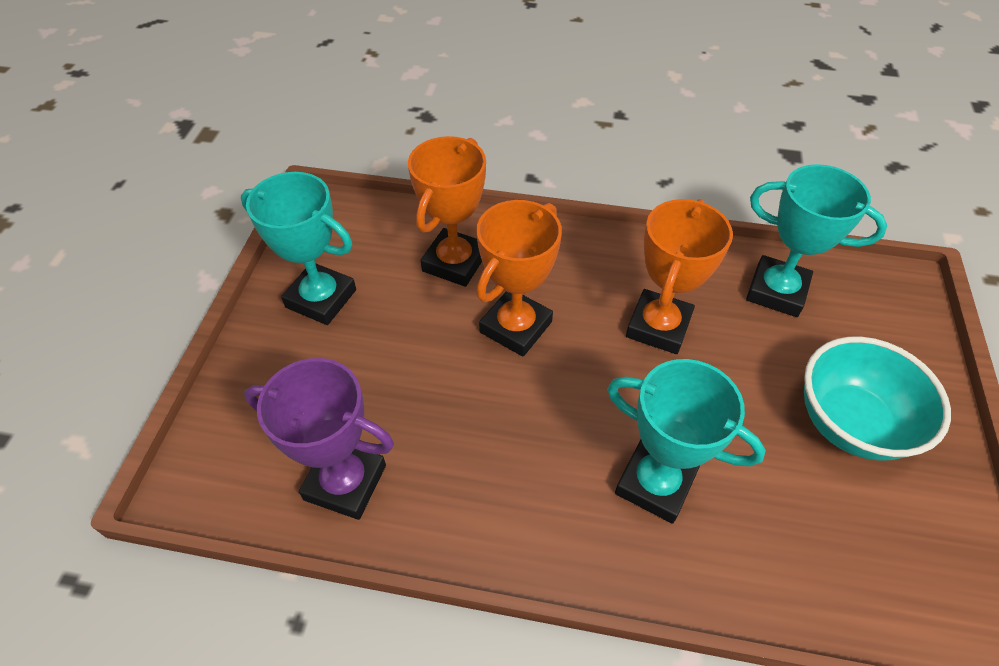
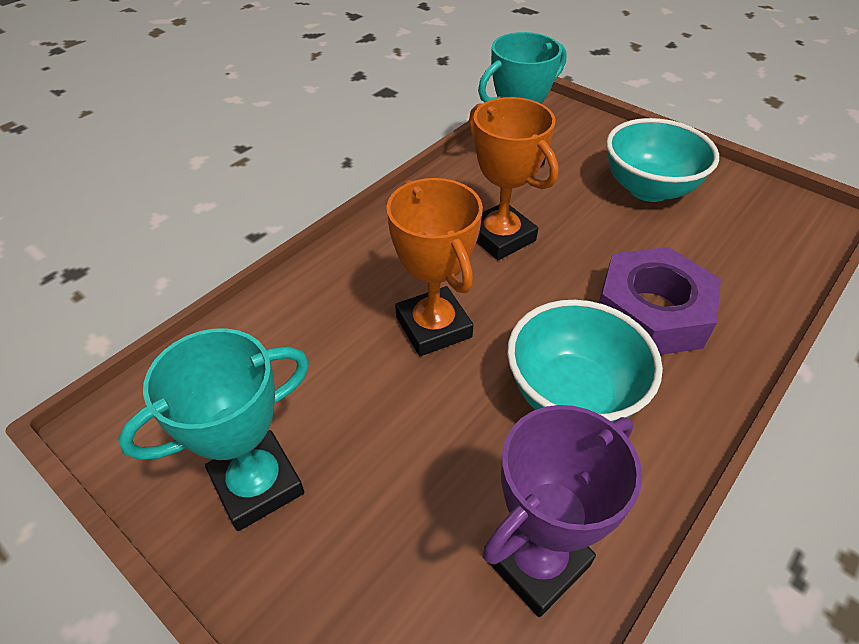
camera: 60 degrees left, 5 degrees down
(454, 262) = (314, 337): orange trophy -> none
(509, 451) = (571, 395): none -> turquoise bowl
(655, 483) = (651, 312): turquoise trophy -> purple nut

